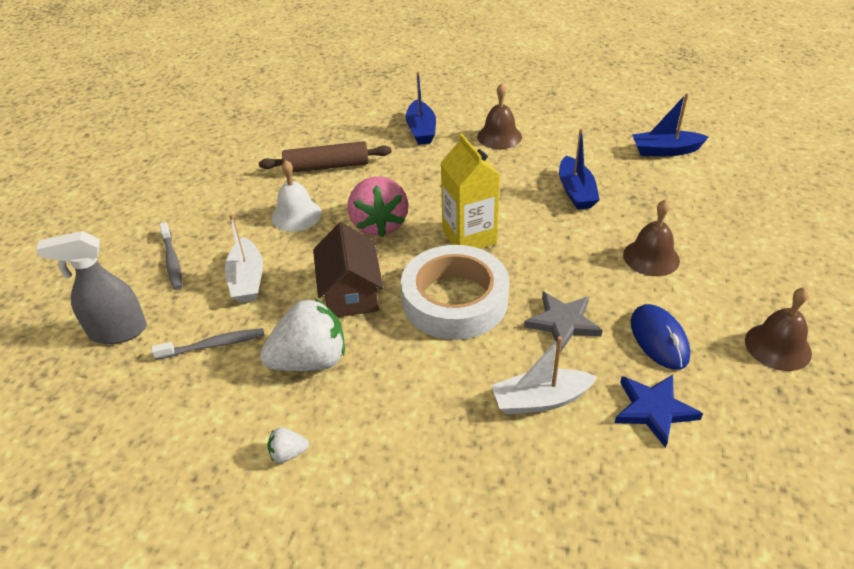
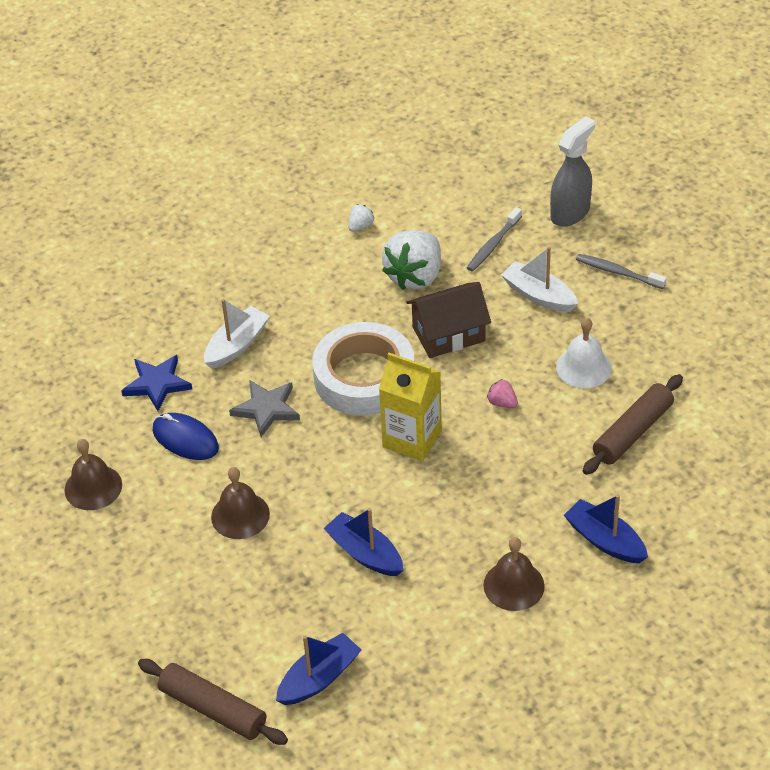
camera: 140 degrees right, 5 degrees up
(350, 293) = (448, 334): brown house -> brown house turned 60 degrees counterclockwise
(379, 224) = (502, 403): pink strawberry -> pink strawberry, size x0.43
(750, 166) = (213, 709): none -> brown rolling pin

